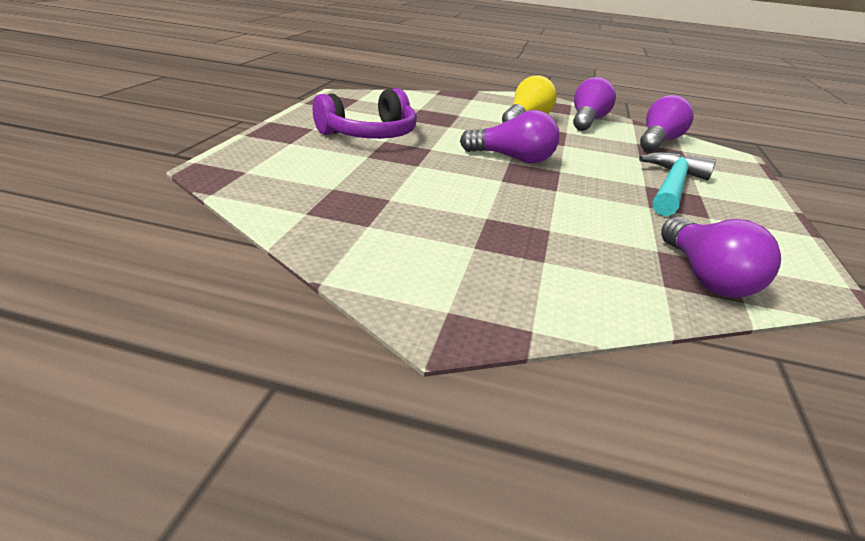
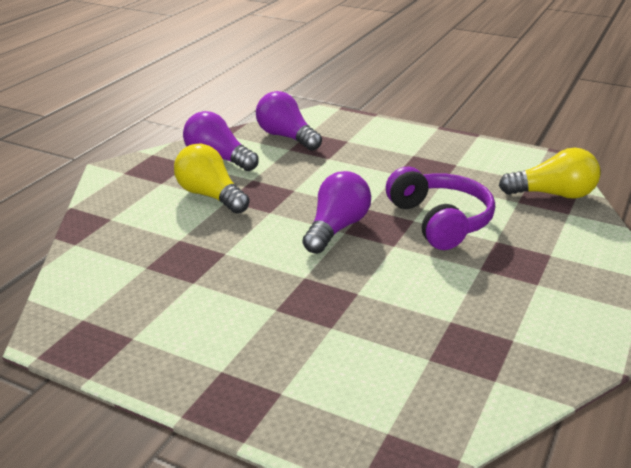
camera: 75 degrees left, 0 degrees up
(369, 135) = (254, 320): purple headphones -> purple headphones (440, 221)
(672, 187) = (399, 162): turquoise hammer -> none
(706, 277) = (552, 194): purple light bulb -> yellow light bulb

